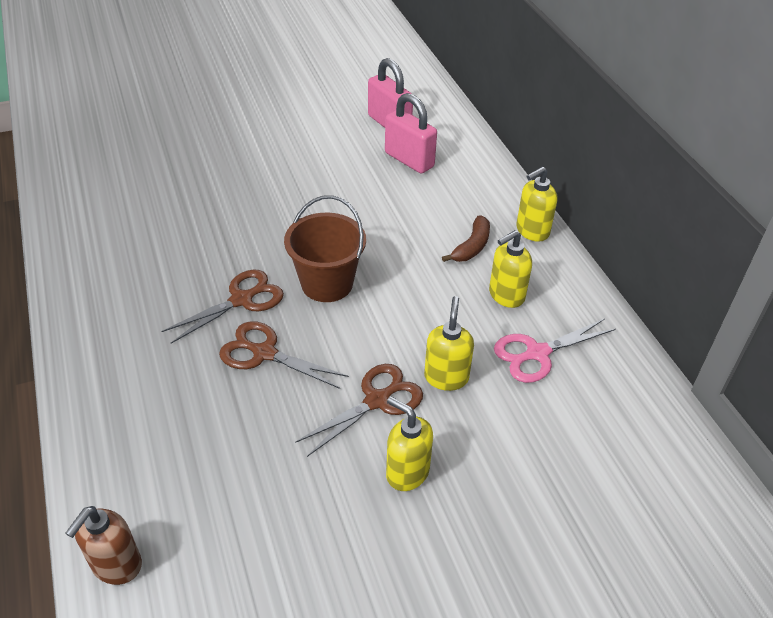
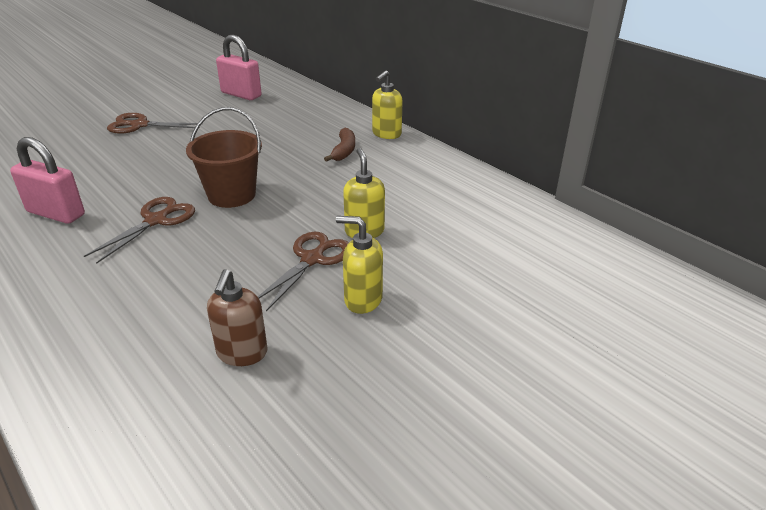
camera: 20 degrees left, 10 degrees down
(116, 565) = (98, 449): brown soap dispenser -> brown soap dispenser (242, 353)
(264, 353) = (193, 251): brown scissors -> brown scissors (140, 125)
(409, 160) = (267, 111): pink padlock -> pink padlock (56, 213)
(506, 295) = (386, 173): yellow soap dispenser -> none
(537, 353) = (430, 201): pink scissors -> none

